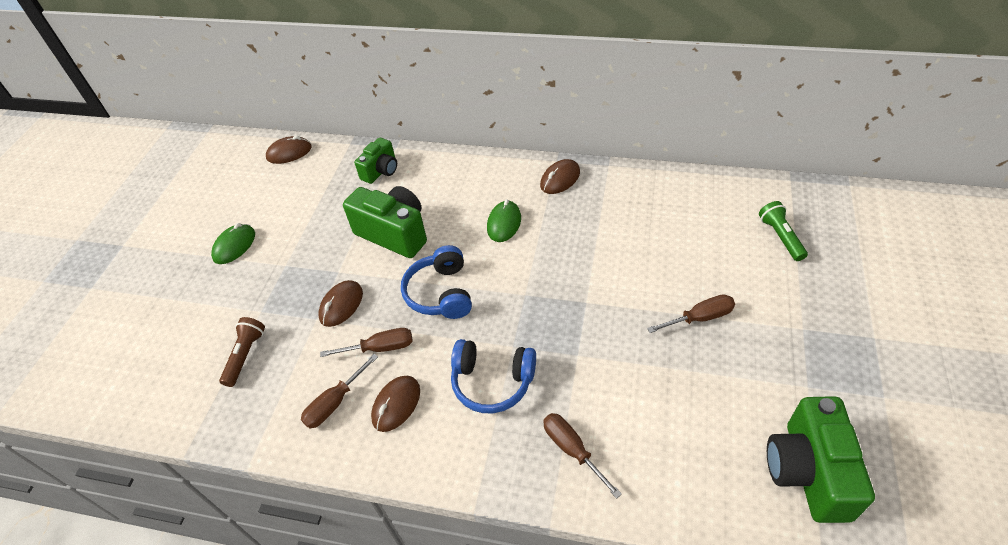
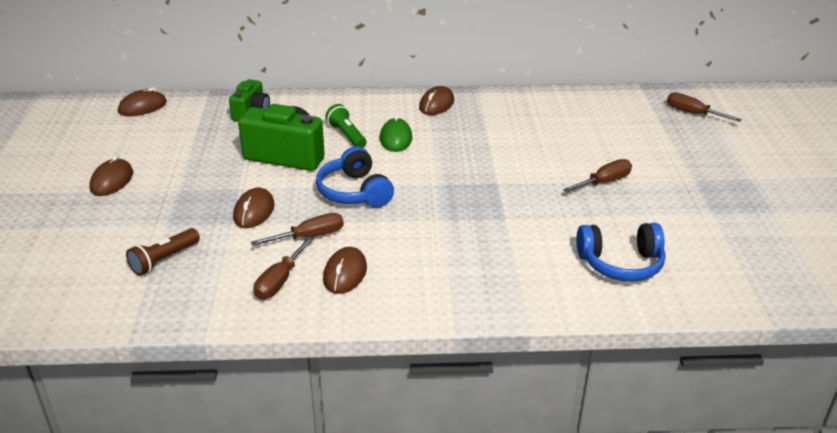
camera: 20 degrees left, 15 degrees down
(234, 246) = (112, 181): green mouse -> brown mouse
(245, 355) = (164, 259): brown flashlight -> brown flashlight turned 135 degrees counterclockwise
(492, 382) = (434, 246): blue headphones -> blue headphones (621, 263)
(572, 450) = (529, 280): brown screwdriver -> brown screwdriver (693, 113)
(780, 237) = (649, 125): green flashlight -> green flashlight (347, 135)
(808, 471) = (734, 265): green camera -> none

